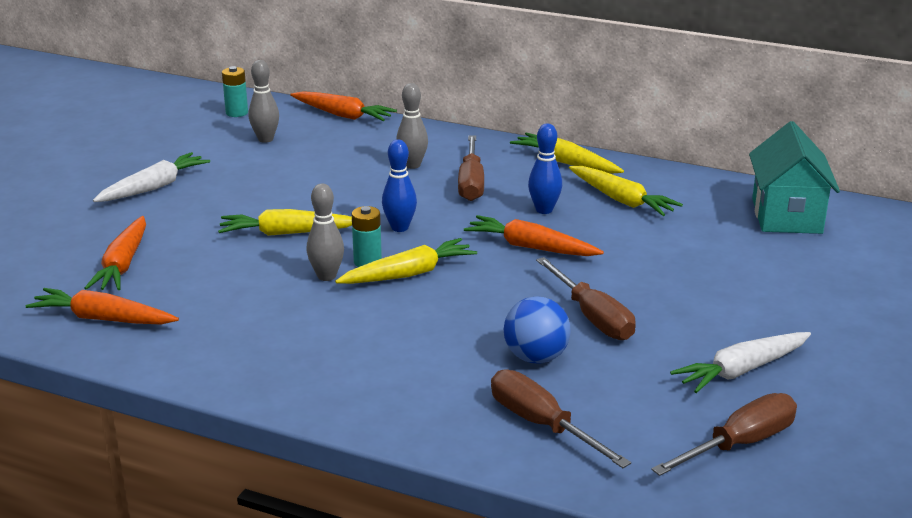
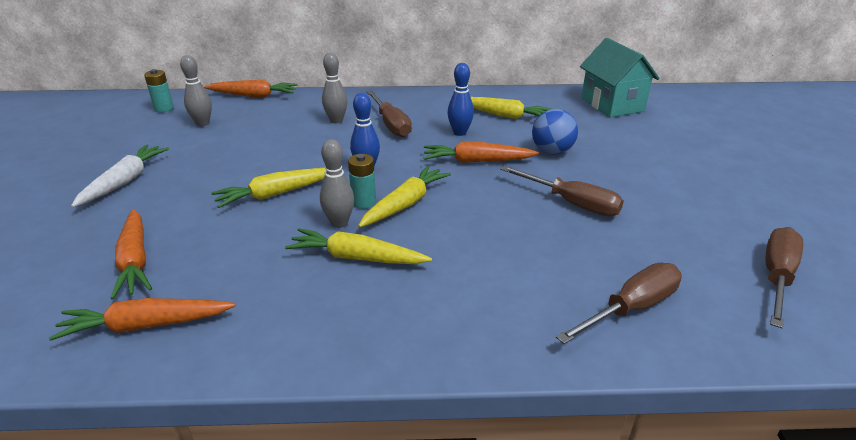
camera: 25 degrees left, 5 degrees up
(536, 357) = (566, 248): blue ball -> blue ball (552, 151)
(542, 425) = (631, 308): brown screwdriver -> brown screwdriver turned 120 degrees clockwise
(565, 163) = (443, 99): yellow carrot -> yellow carrot (356, 258)
(741, 370) = (709, 217): white carrot -> none

